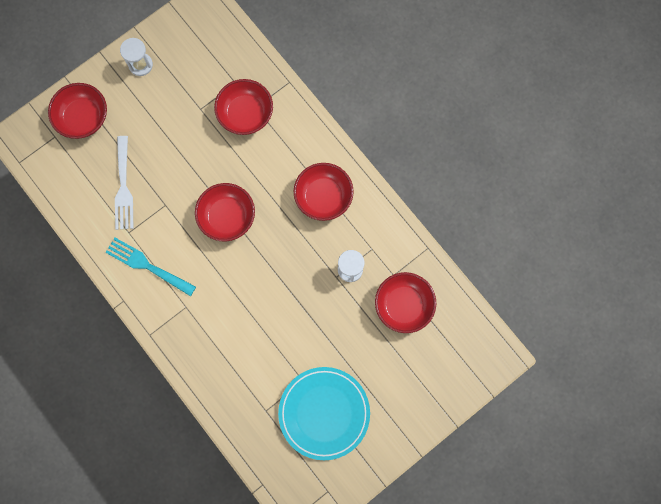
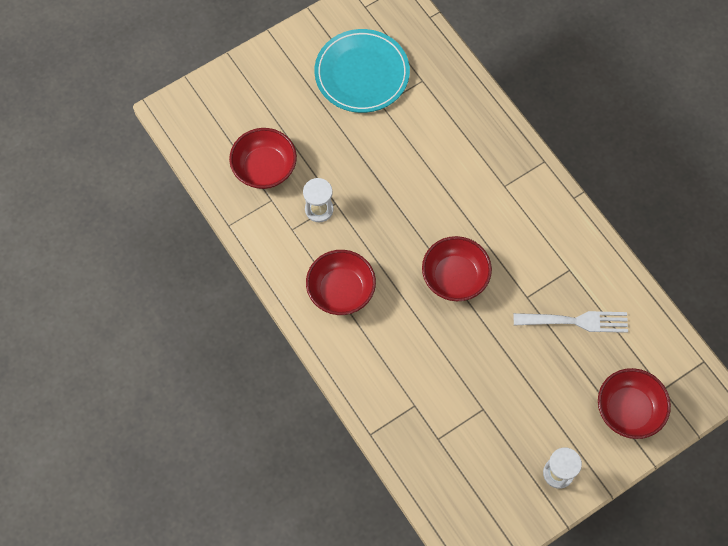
camera: 175 degrees left, 10 degrees down
(124, 187) = (576, 321): white fork -> white fork turned 90 degrees clockwise
(147, 265) = (547, 232): turquoise fork -> none
(245, 114) = (427, 397): red bowl -> none

